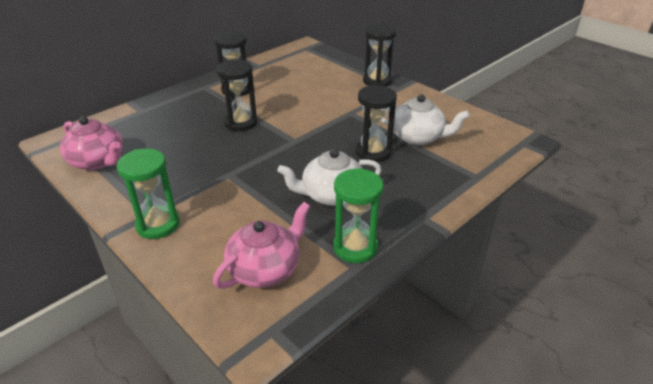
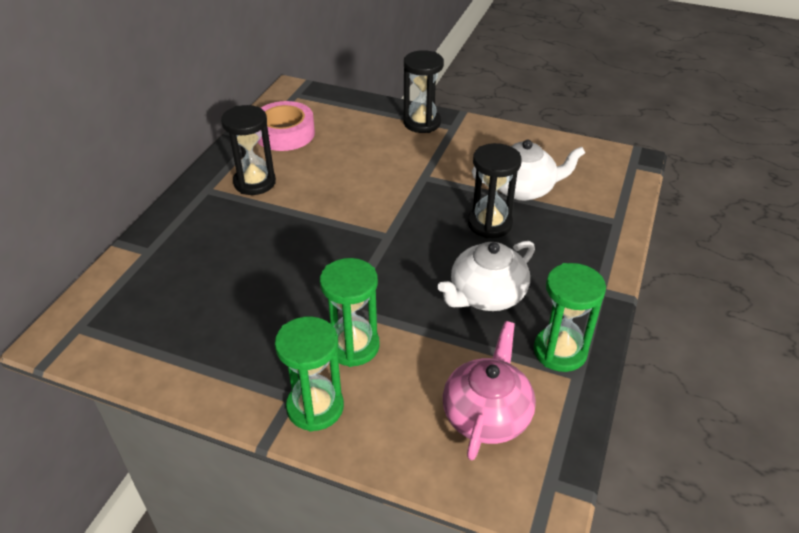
camera: 25 degrees left, 5 degrees up
(98, 161) = (154, 347): pink teapot -> none
(213, 197) = (353, 346): none -> green hourglass
(240, 122) = (300, 230): black hourglass -> none
(279, 68) = (285, 133): none -> pink tape

